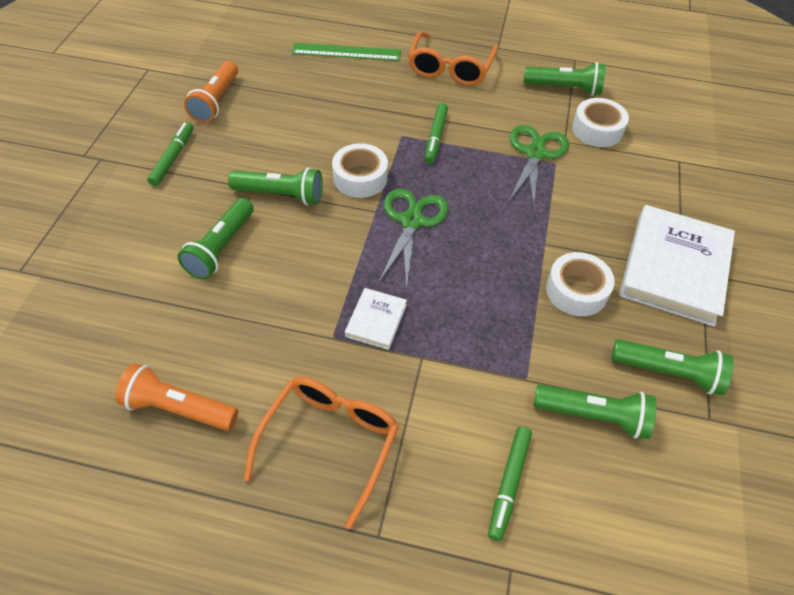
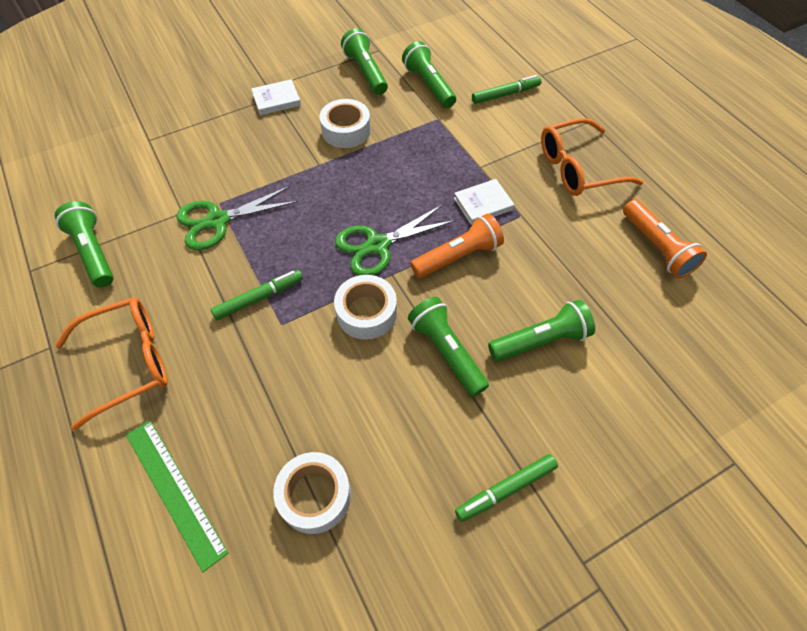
camera: 130 degrees left, 5 degrees up
(216, 101) = (390, 544): orange flashlight -> orange flashlight (458, 256)
(597, 130) = (146, 201): white tape -> white tape (315, 495)
(674, 268) = (276, 100): white book -> white book, size x0.47

